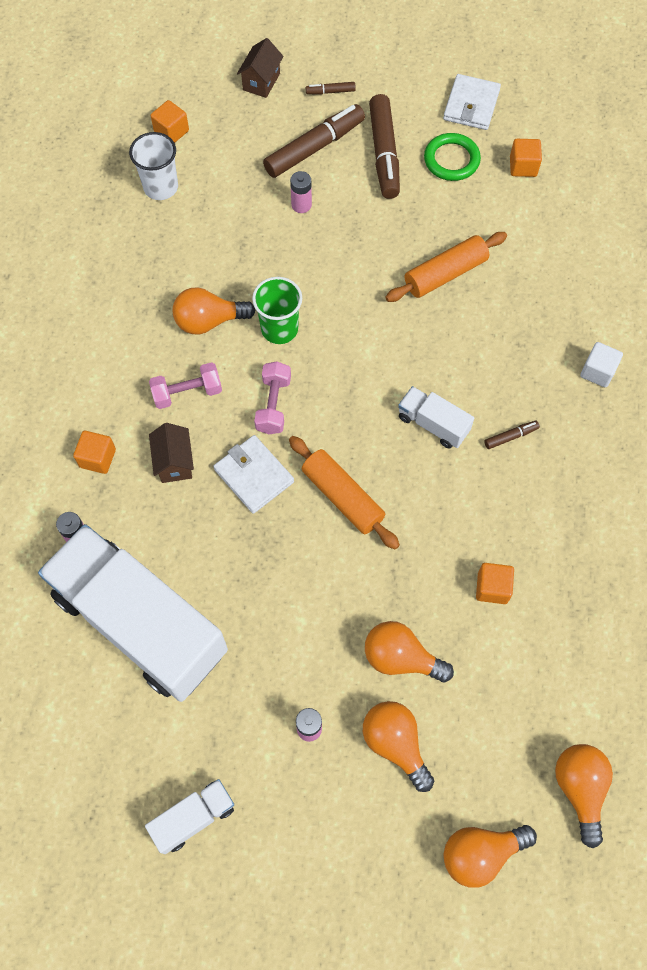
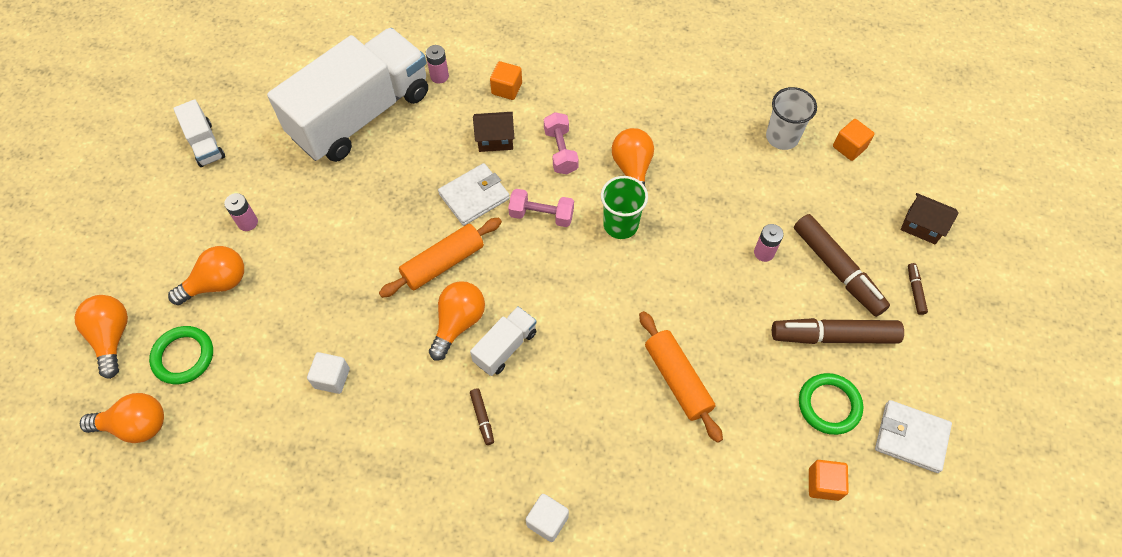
camera: 95 degrees right, 5 degrees down
(401, 658) = (287, 295): orange light bulb -> orange light bulb (458, 323)
(492, 588) = (332, 378): orange cube -> white cube
(492, 758) = (183, 356): none -> green ring

